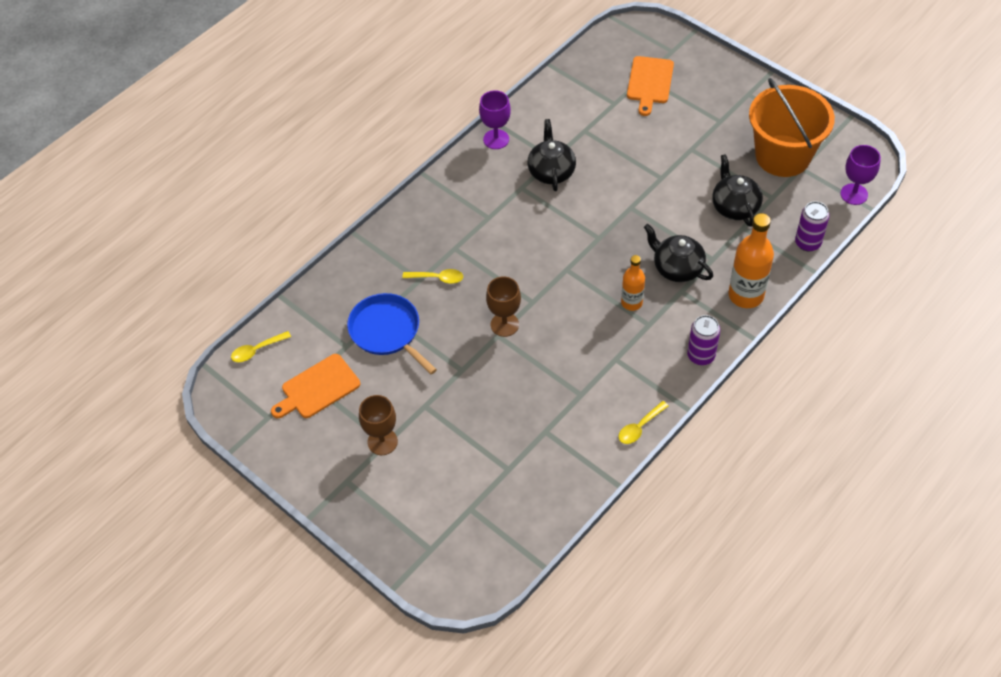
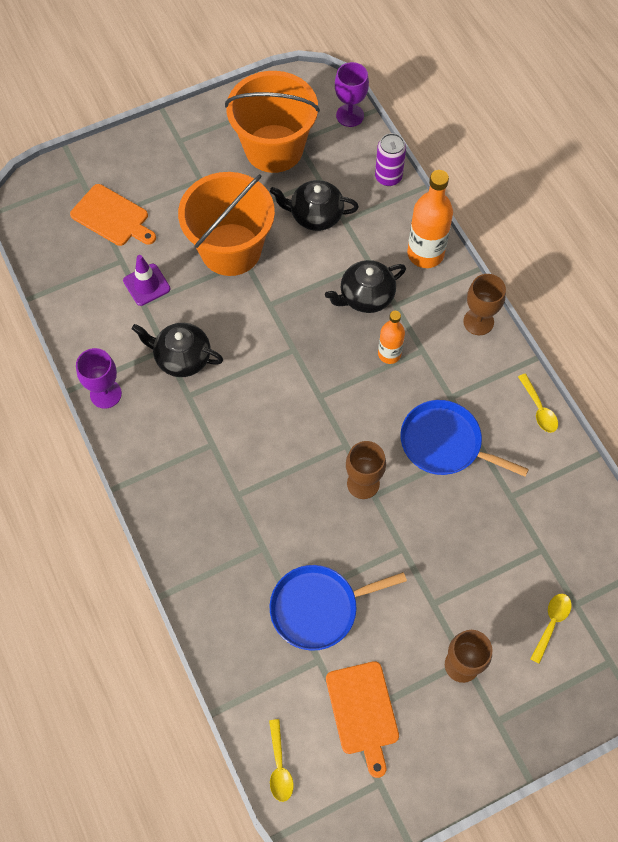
camera: 70 degrees left, 10 degrees up
(437, 278) = (270, 528): yellow spoon -> yellow spoon (551, 623)
(569, 369) = (445, 443): none -> blue pan
(602, 126) = (146, 285): none -> purple traffic cone
(666, 164) = (231, 249): none -> orange bucket
(701, 356) = (478, 321): purple can -> brown goblet

